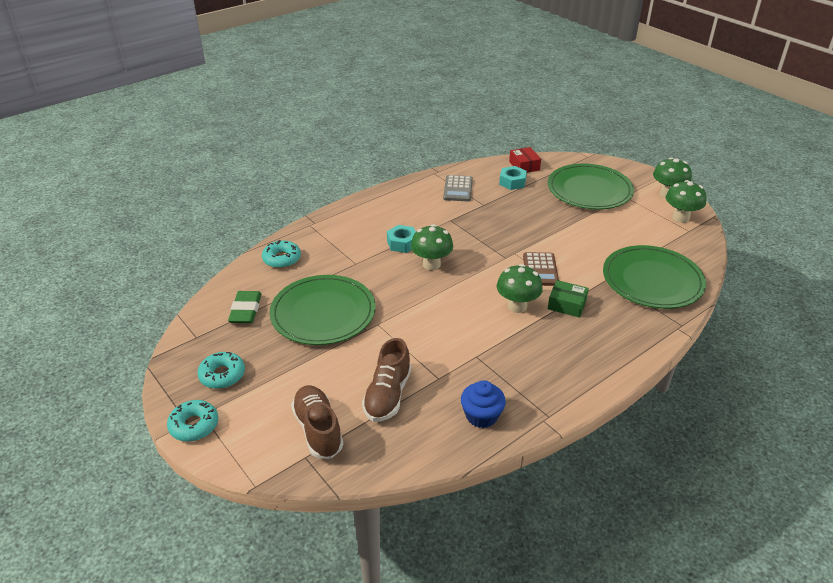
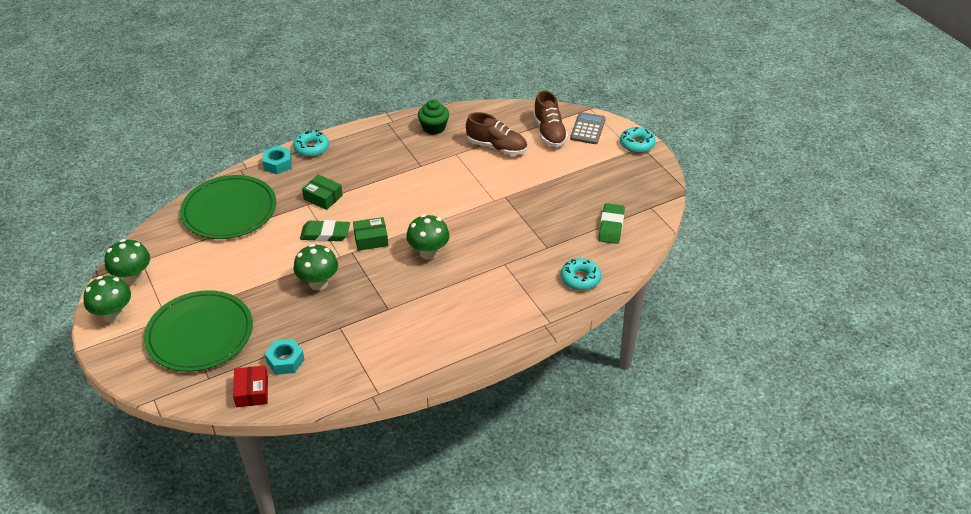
camera: 170 degrees left, 5 degrees up
(222, 375) = (622, 174): turquoise donut -> turquoise donut (311, 148)
(323, 313) = (540, 215): green plate -> none
(387, 395) = (497, 147): brown shoe -> brown shoe turned 90 degrees clockwise
(402, 243) = (451, 282): turquoise nut -> turquoise nut (278, 164)
(458, 189) = (359, 358): grey calculator -> grey calculator (587, 129)
(481, 416) = (434, 128): blue cupcake -> green cupcake
(493, 270) = (371, 239): none -> green box
(517, 306) = (367, 201): green mushroom -> green mushroom (318, 283)
(540, 270) = (325, 234): brown calculator -> green eraser

